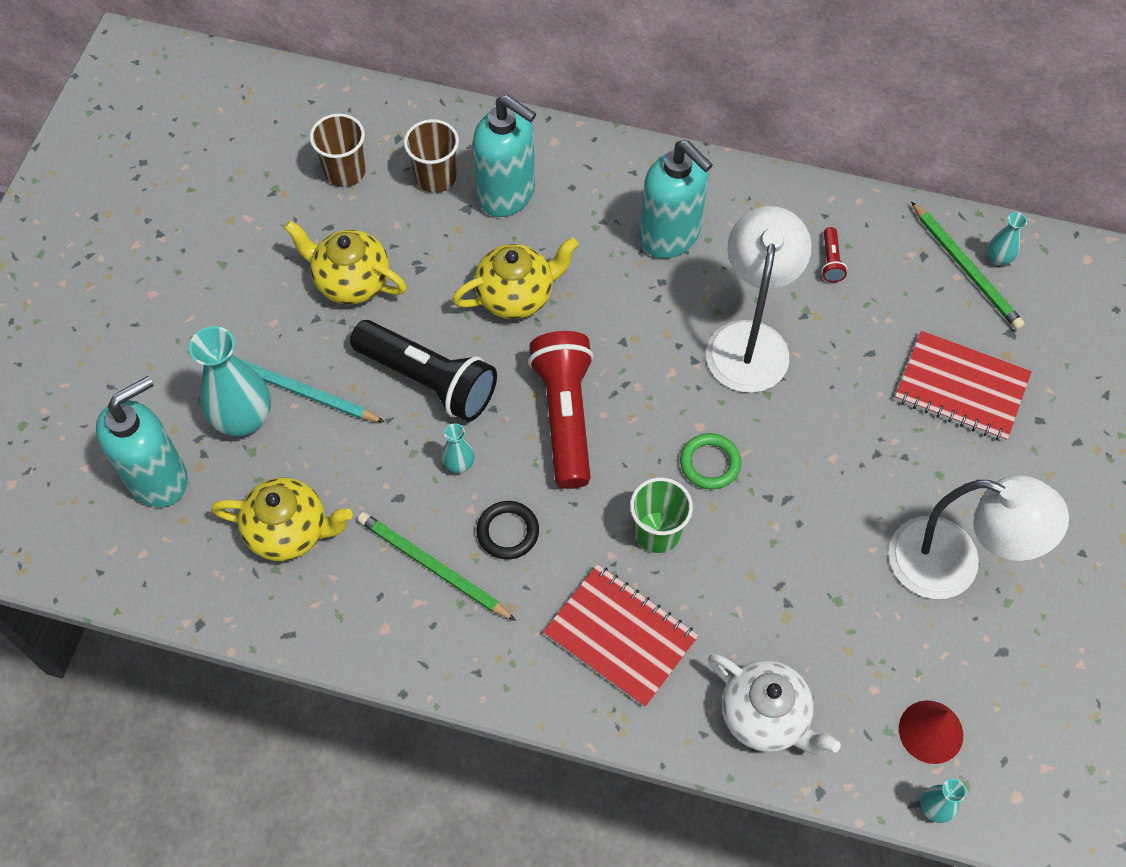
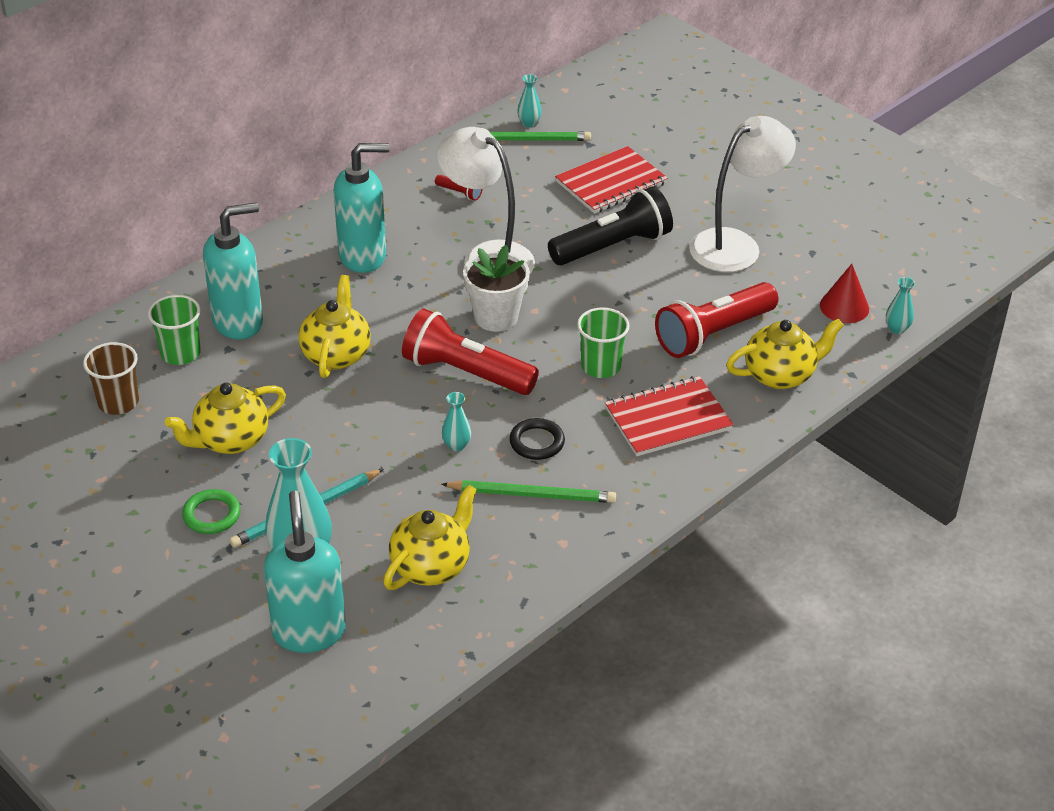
camera: 60 degrees left, 20 degrees down
(428, 380) = (366, 432): black flashlight -> black flashlight (613, 246)
(433, 567) = (532, 495): green pencil -> green pencil turned 150 degrees counterclockwise
(436, 177) = (180, 353): brown cup -> green cup
(664, 398) = (496, 317): none -> white flower pot
(710, 463) = (568, 318): green ring -> green ring (212, 515)
(765, 716) = (780, 375): white teapot -> yellow teapot
(784, 615) = (713, 334): none -> red flashlight

